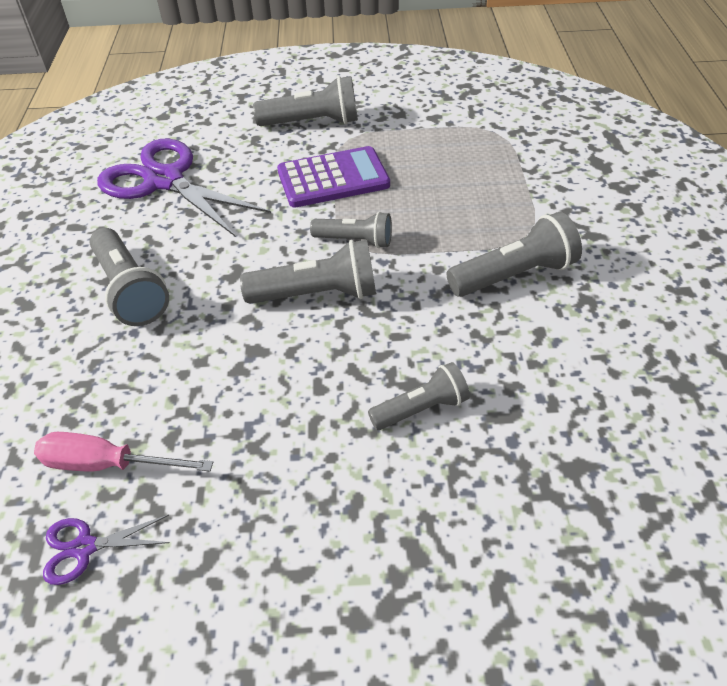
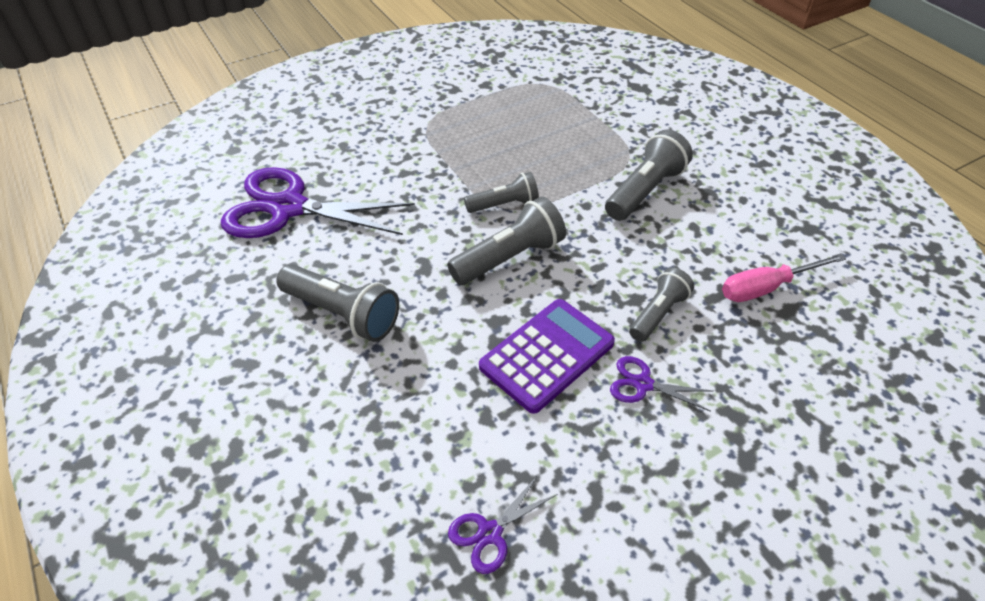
camera: 30 degrees left, 0 degrees up
(107, 464) = (450, 461): pink screwdriver -> pink screwdriver (766, 287)
(313, 122) = (385, 117): grey flashlight -> none
(333, 178) = (443, 159): purple calculator -> purple calculator (547, 355)
(344, 474) = (643, 384): none -> purple scissors

